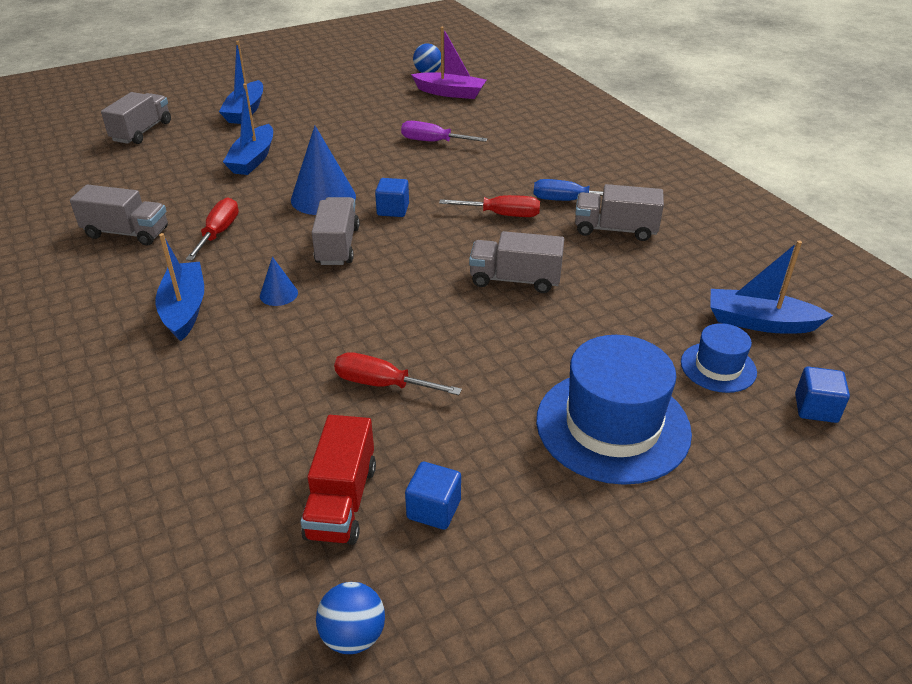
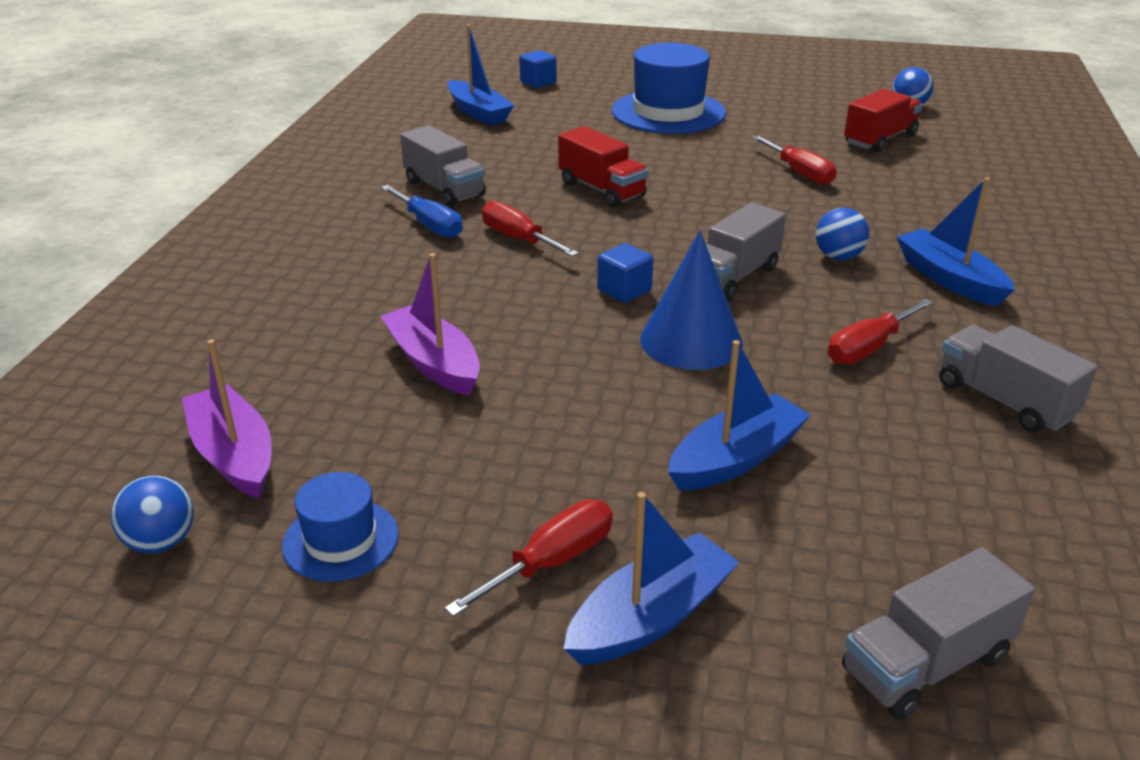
camera: 140 degrees left, 5 degrees down
(184, 309) = (949, 279): blue boat -> blue boat turned 120 degrees clockwise
(278, 294) = (838, 257): blue cone -> blue ball
(294, 110) = (551, 562): none -> red screwdriver
(433, 142) = (433, 363): purple screwdriver -> purple boat
(434, 509) = (824, 121): blue cube -> none
(515, 280) = (601, 190): grey truck -> red truck
(718, 367) = (554, 108): blue hat -> blue hat (340, 540)

